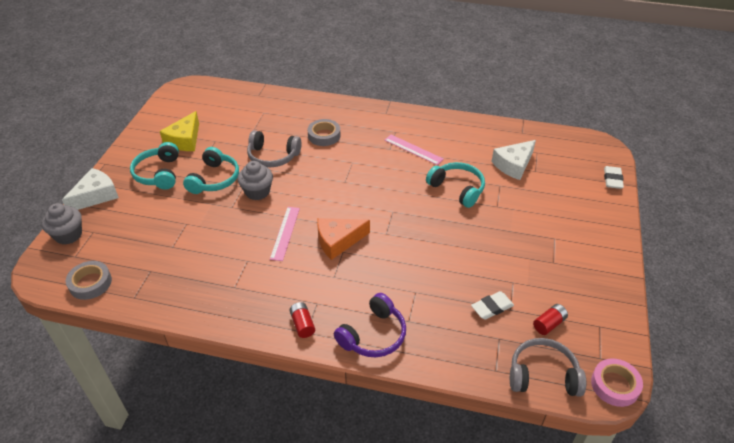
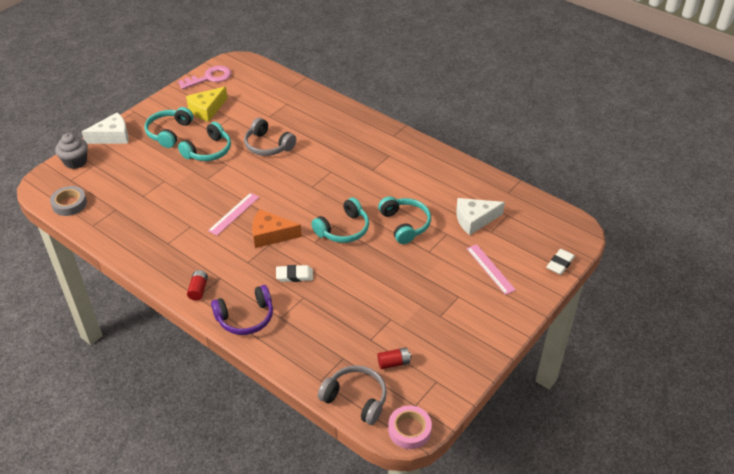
camera: 25 degrees right, 0 degrees up
(167, 109) = (209, 78): none -> pink key
(257, 192) = (235, 172): grey cupcake -> none
(324, 135) = (323, 140): grey tape -> none
(404, 212) = (343, 229): none -> turquoise headphones
(413, 149) = (393, 177): pink ruler -> pink ruler (490, 269)
(492, 307) = (356, 332): white eraser -> white eraser (294, 275)

